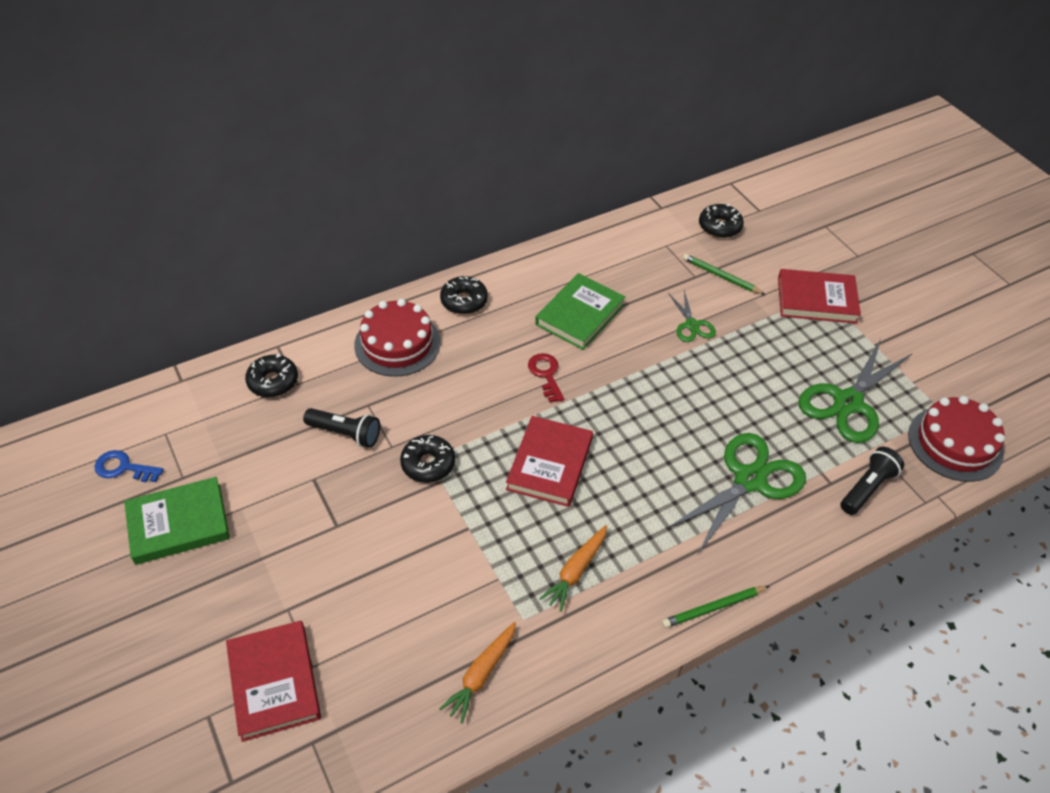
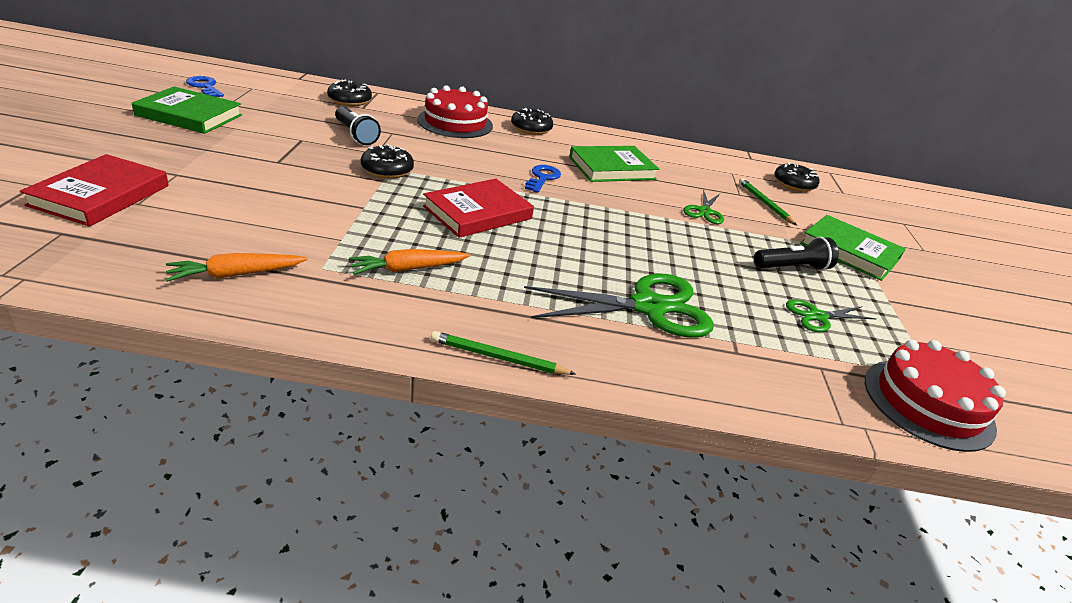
camera: 30 degrees right, 15 degrees down
(546, 374) = (542, 178): red key -> blue key
(816, 300) = (849, 251): red book -> green book
(848, 402) = (817, 316): green scissors -> green scissors, size x0.52
(867, 488) = (777, 376): black flashlight -> black flashlight (792, 267)

